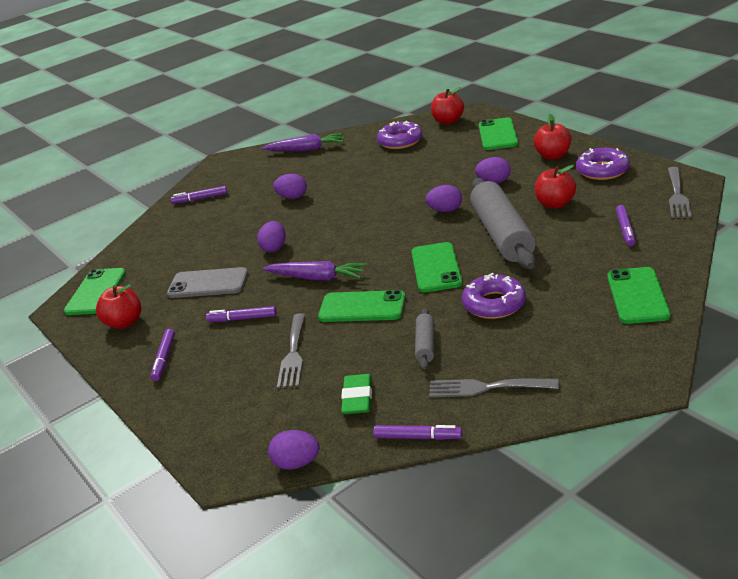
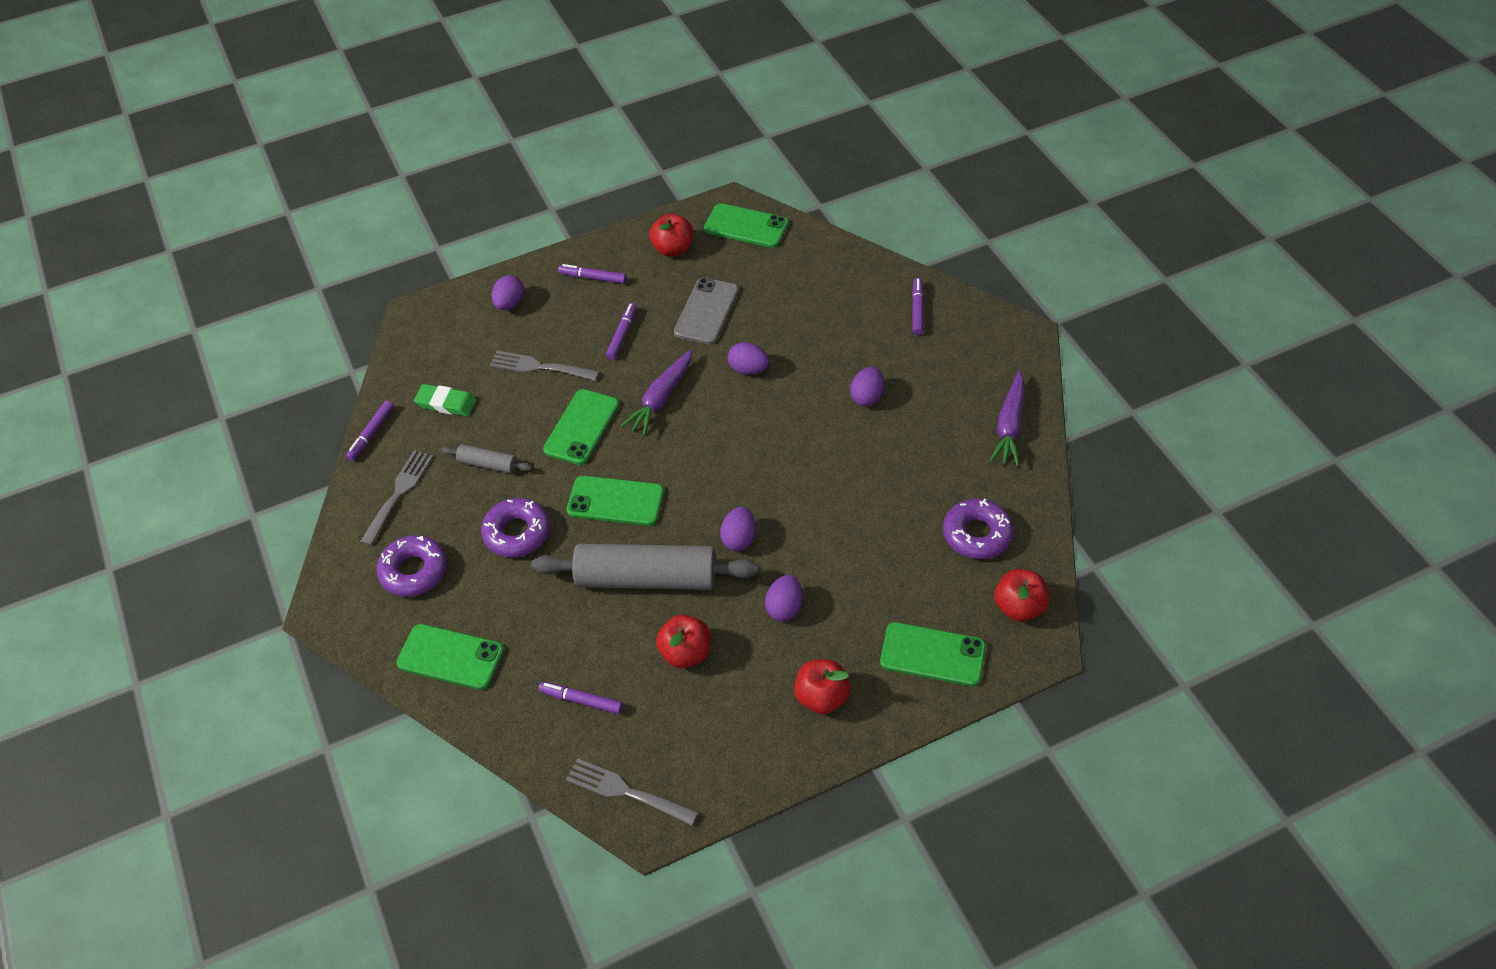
camera: 100 degrees right, 20 degrees up
(297, 463) = (395, 355): purple egg -> purple egg (510, 304)
(602, 170) = (743, 738): purple donut -> purple donut (414, 571)

